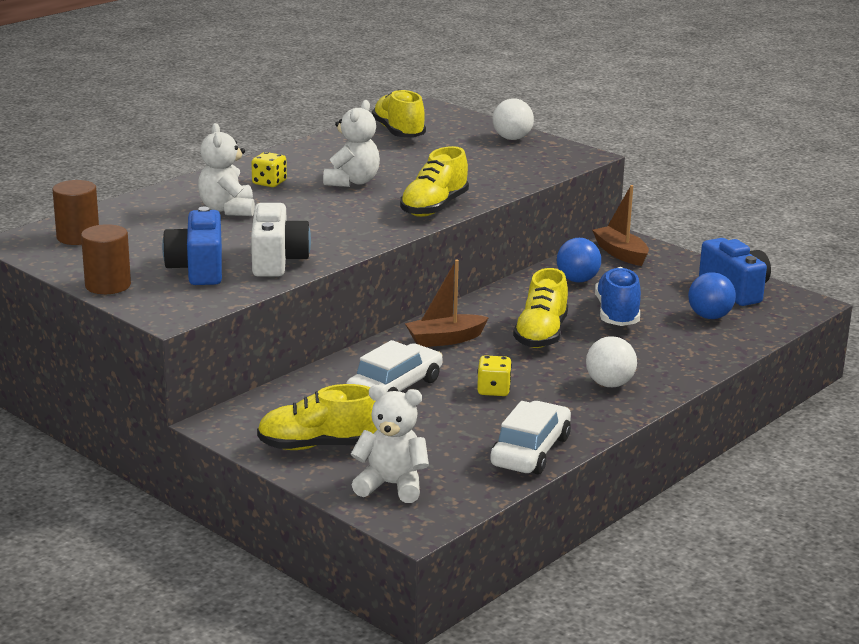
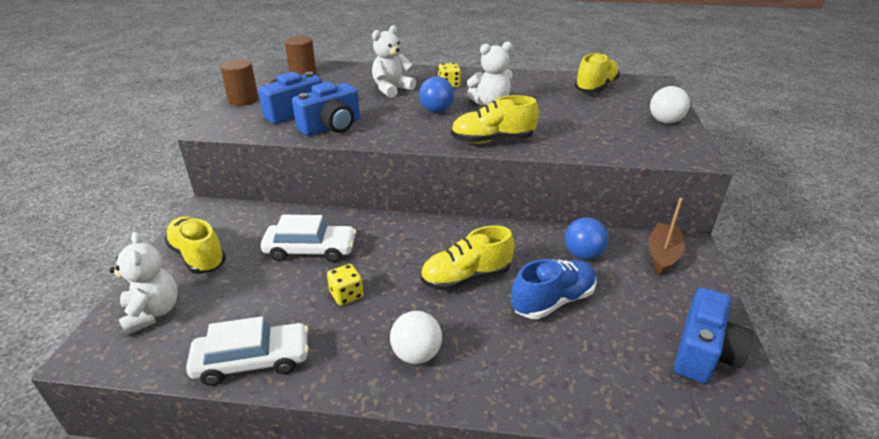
camera: 55 degrees right, 10 degrees up
(277, 261) = (331, 127): white camera -> blue camera
(445, 339) = (407, 239): brown boat -> none
(709, 317) = (624, 360): blue ball -> blue ball (436, 111)

